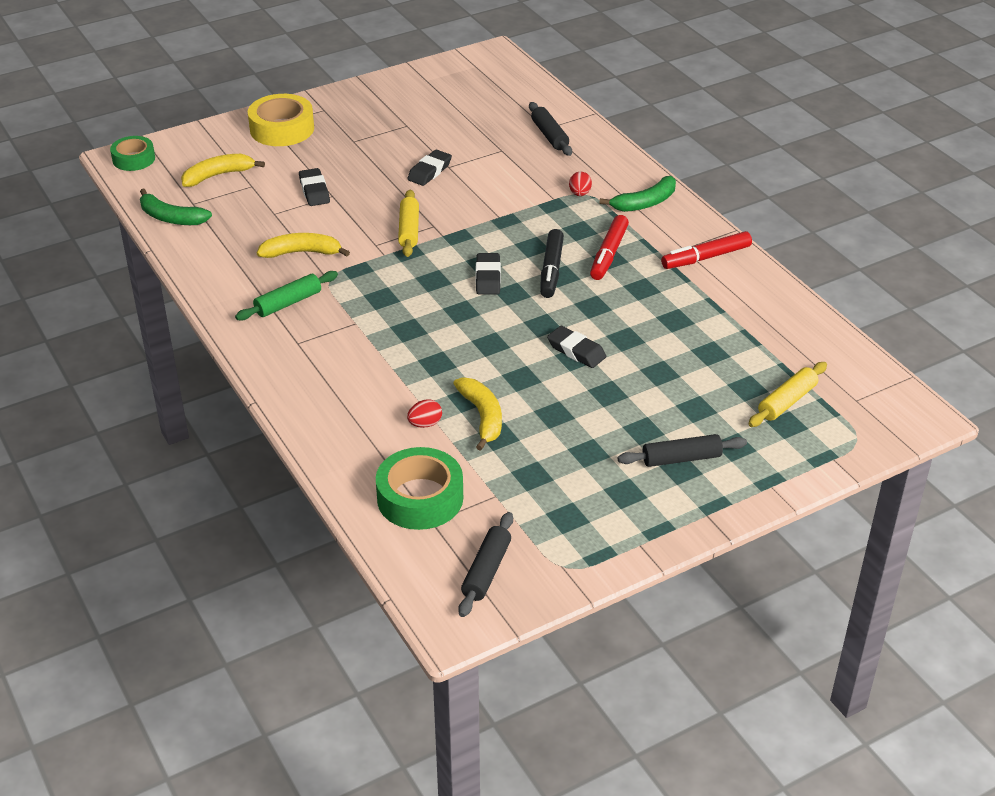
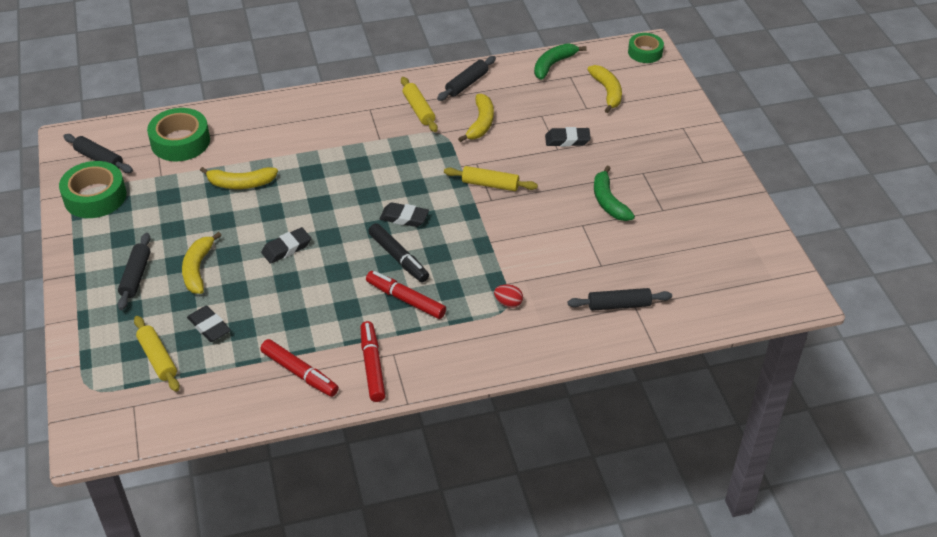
camera: 105 degrees right, 5 degrees up
(225, 275) = (467, 84): none -> black rolling pin
(282, 129) = (674, 133): yellow tape -> none
(288, 303) = (418, 110): green rolling pin -> yellow rolling pin
(425, 424) = (249, 155): red egg -> none
(429, 171) = (577, 211): black eraser -> black eraser (209, 327)
(551, 270) = (398, 258): black marker -> black marker turned 150 degrees counterclockwise
(563, 547) = (95, 197): none -> green tape
(643, 410) = (198, 269): none -> yellow banana
(645, 203) = (477, 346): green banana -> green banana (608, 201)
(743, 300) = (299, 373): none -> red marker

